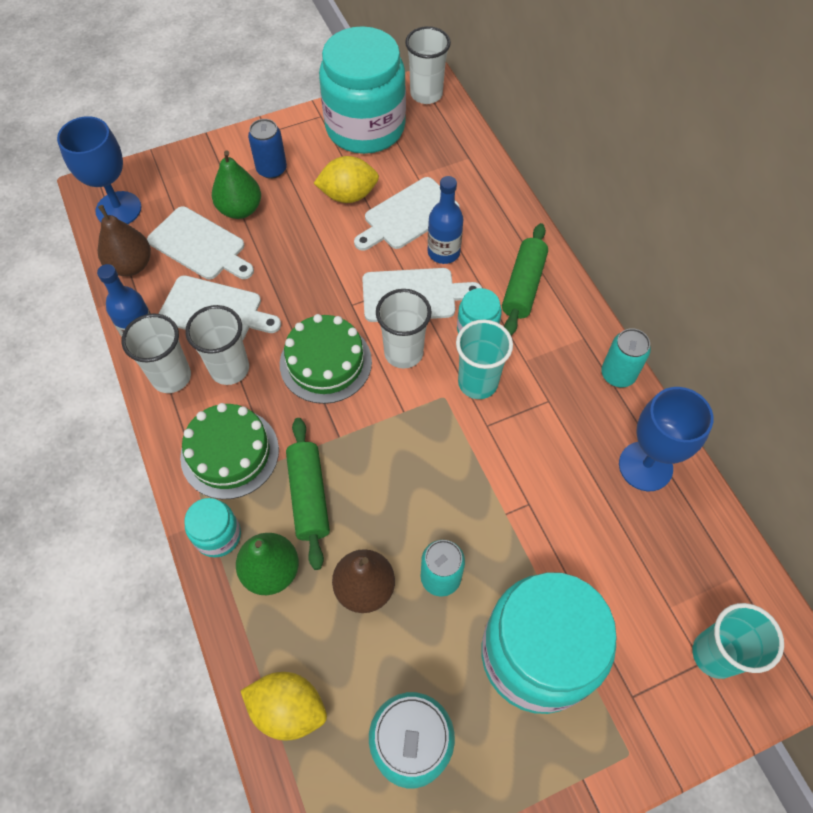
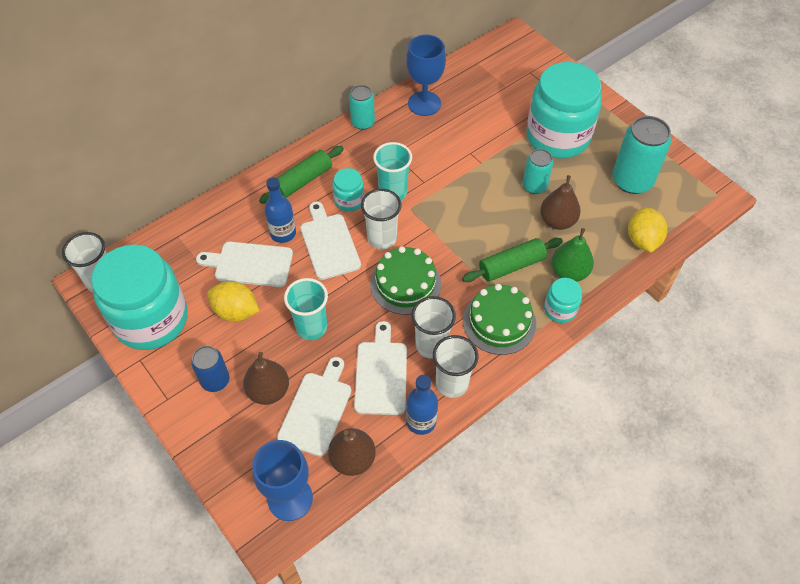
camera: 105 degrees left, 5 degrees down
(240, 209) = (268, 391): green pear -> brown pear
(348, 195) = (236, 311): yellow lemon -> yellow lemon turned 45 degrees counterclockwise
(408, 215) = (250, 264): white cutting board -> white cutting board turned 150 degrees clockwise
(523, 286) = (303, 181): green rolling pin -> green rolling pin turned 45 degrees counterclockwise
(715, 654) = (523, 68): turquoise cup -> turquoise cup (311, 327)

